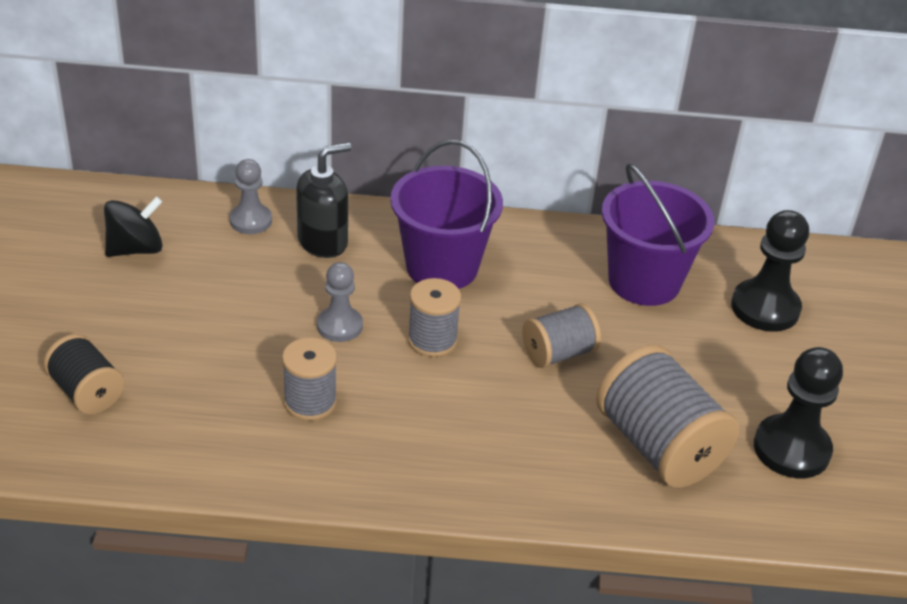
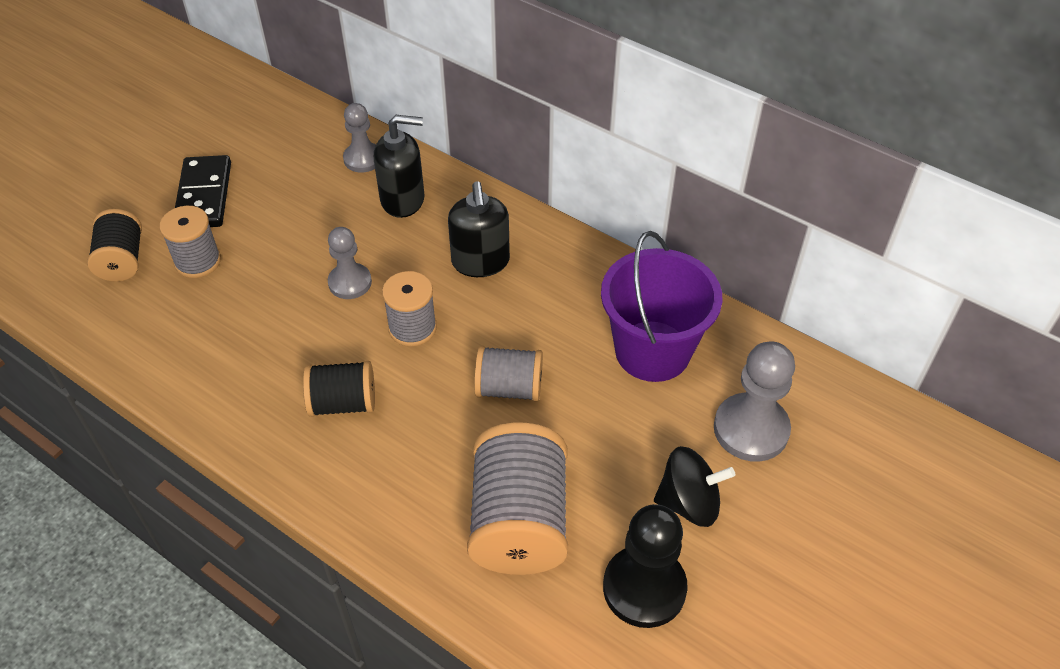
camera: 35 degrees right, 10 degrees up
(118, 305) = (204, 195): none -> black domino
(135, 249) = (257, 151): black spinning top -> black spinning top (689, 503)
(310, 402) = (269, 341): grey spool -> grey spool (198, 261)
(428, 422) = (343, 403): none -> black spool
(442, 267) = (480, 262): purple bucket -> black soap dispenser
(765, 308) = (751, 429): black pawn -> grey pawn

